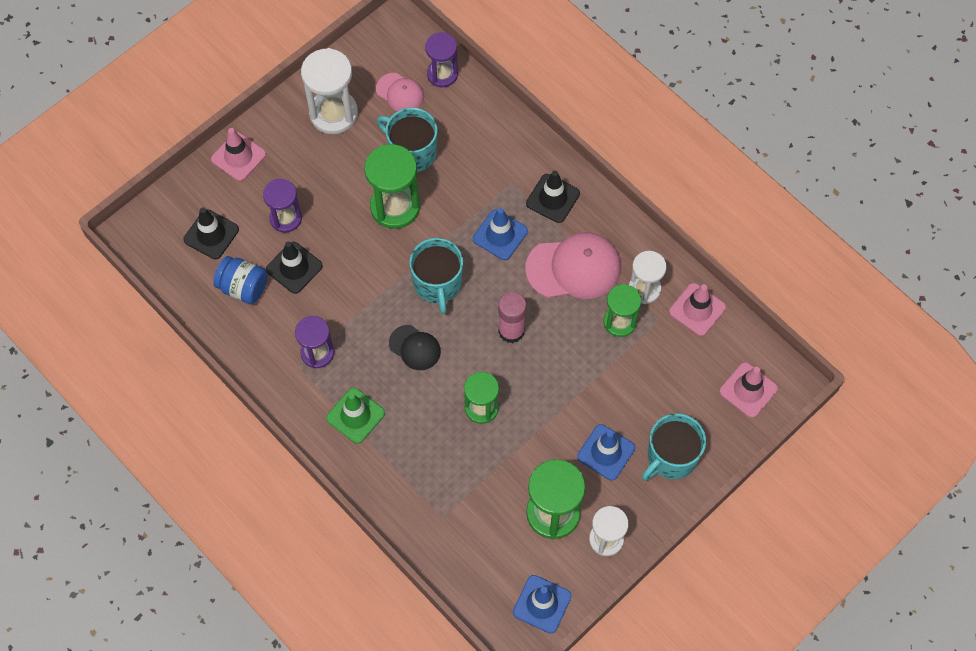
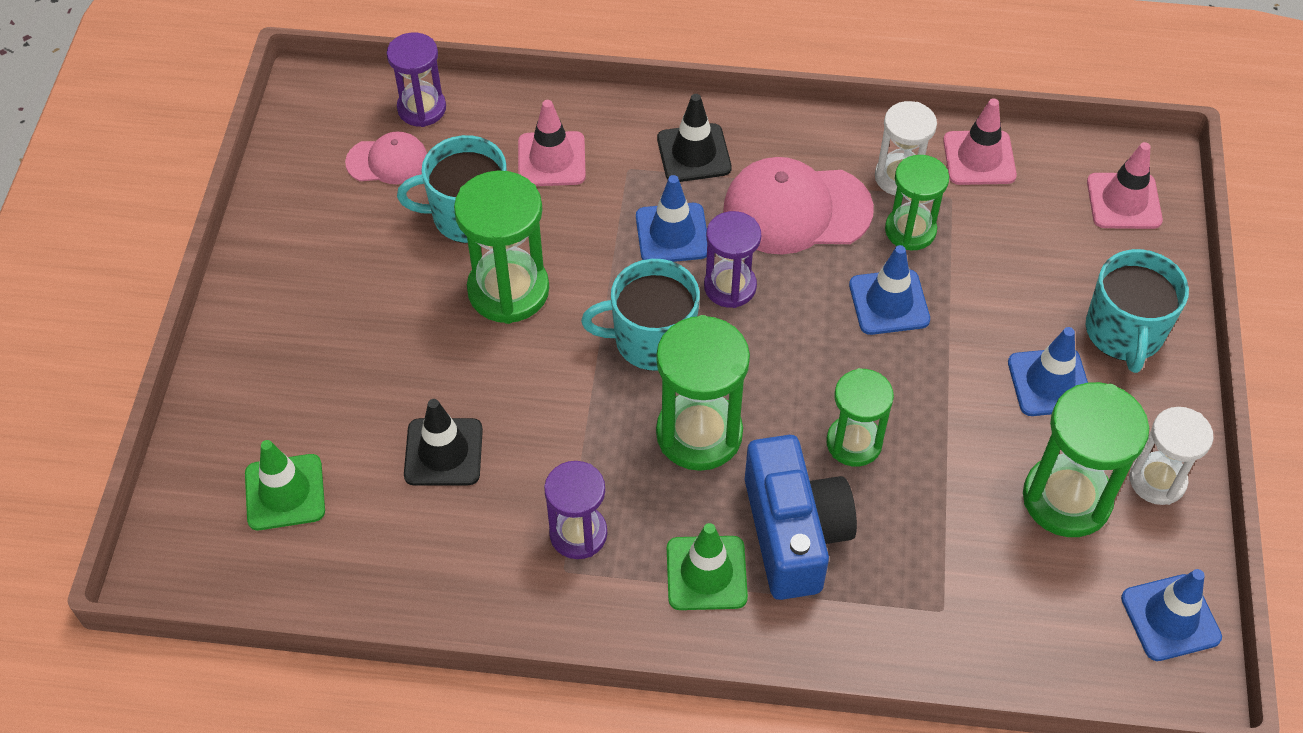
camera: 40 degrees left, 10 degrees down
(211, 234) = (285, 492): black traffic cone -> green traffic cone
(238, 157) = (234, 371): pink traffic cone -> pink traffic cone (551, 159)
(243, 287) = (395, 526): blue jar -> none
(286, 218) = (373, 401): purple hourglass -> purple hourglass (730, 287)
(333, 113) = (320, 238): white hourglass -> none
(412, 428) = (794, 533): none -> blue camera
(415, 347) = (699, 434): black cap -> green hourglass
(438, 283) = (652, 339): turquoise mug -> turquoise mug turned 135 degrees clockwise
(511, 331) = (797, 329): pink glue stick -> none
(570, 351) = (889, 302): none -> blue traffic cone
(574, 268) = (796, 210): pink cap -> pink cap turned 135 degrees counterclockwise

